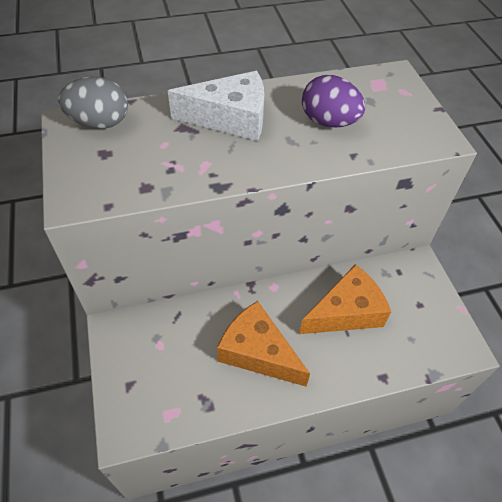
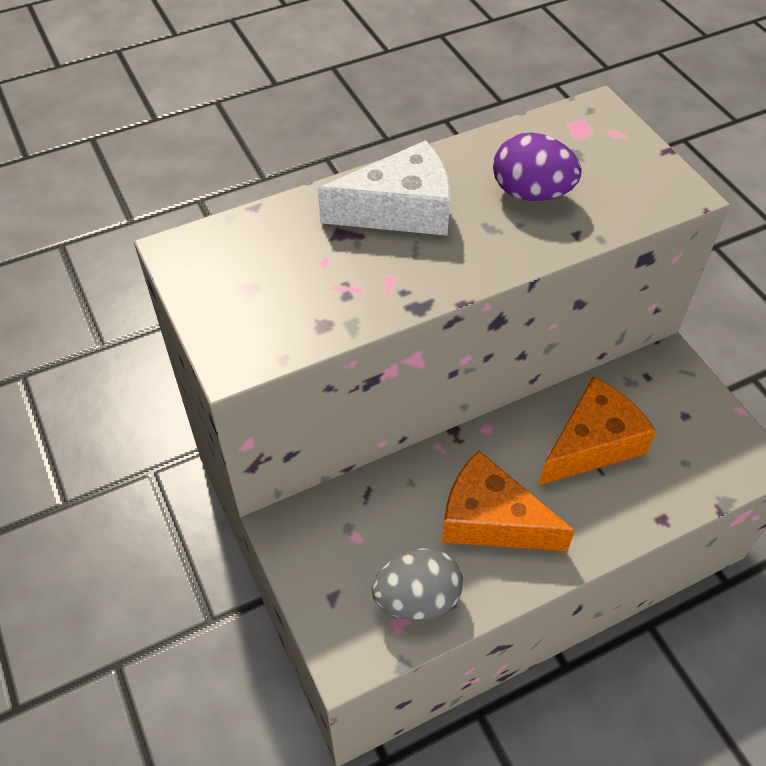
camera: 10 degrees left, 0 degrees up
(100, 123) = (225, 246): grey egg -> grey egg (417, 598)

